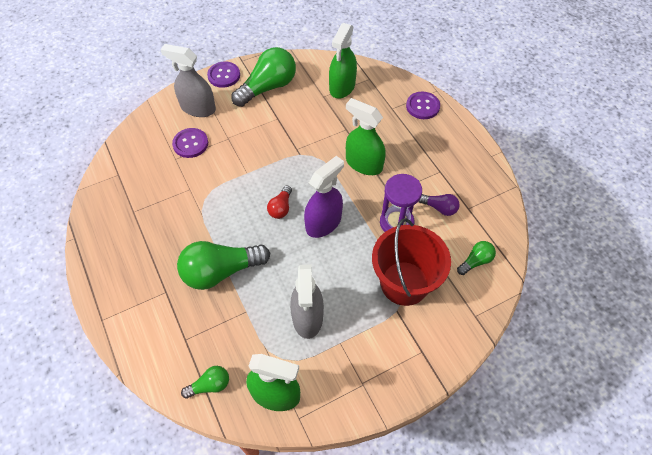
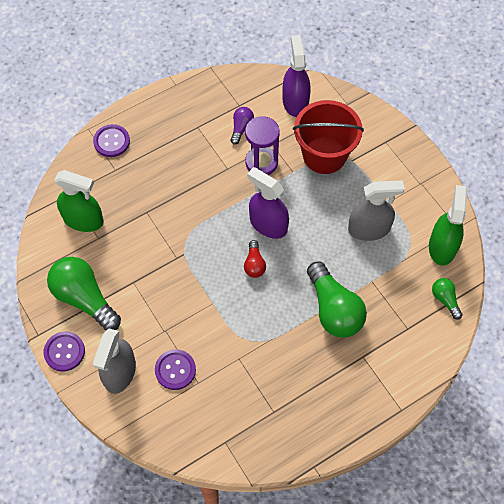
camera: 95 degrees left, 5 degrees up
(281, 208) = (254, 264): red light bulb -> red light bulb turned 75 degrees clockwise
(363, 164) = (193, 193): green spray bottle -> none
(475, 261) = (295, 101): green light bulb -> purple spray bottle

